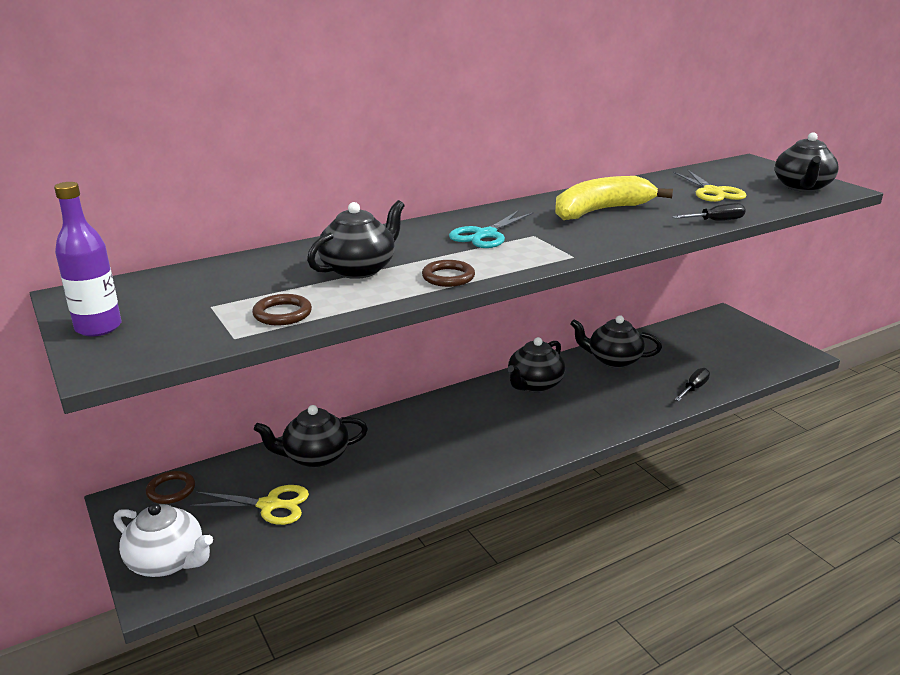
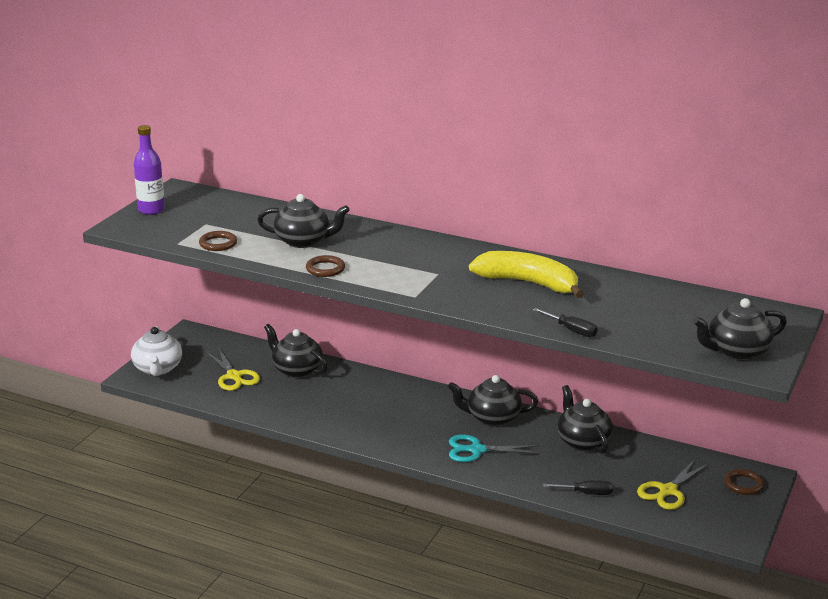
camera: 55 degrees right, 0 degrees up
(171, 490) = (214, 340): brown ring -> brown ring (743, 484)
(485, 235) = (414, 258): turquoise scissors -> turquoise scissors (476, 450)
(713, 192) = (652, 315): yellow scissors -> yellow scissors (667, 491)

